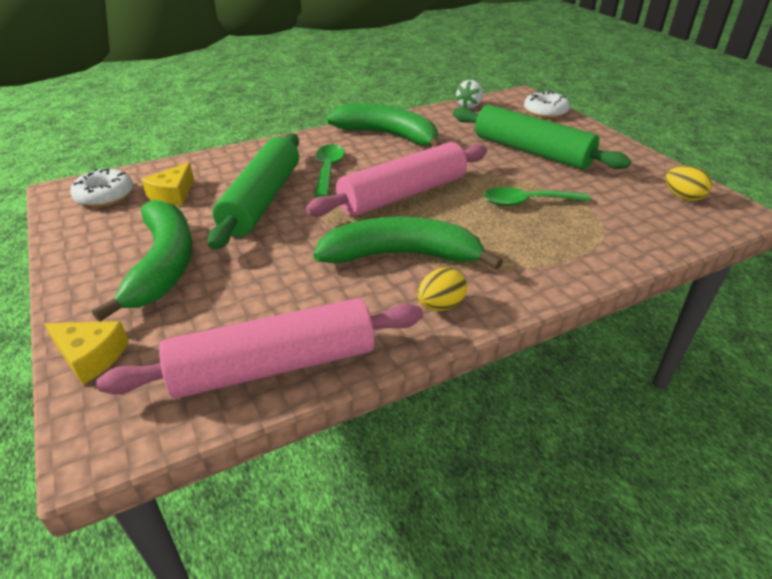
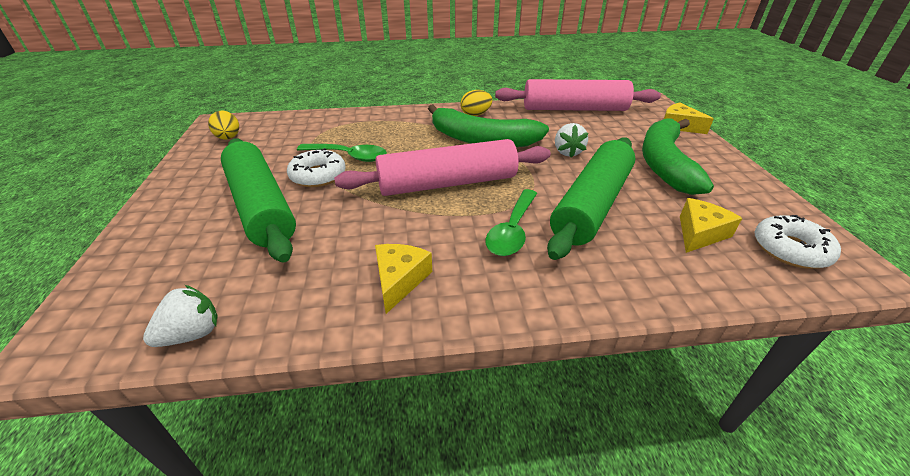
camera: 160 degrees left, 0 degrees up
(285, 258) = (567, 152): none -> white strawberry
(388, 135) = (399, 280): green banana -> yellow cheese
(545, 111) = (113, 279): white donut -> white donut (318, 175)

